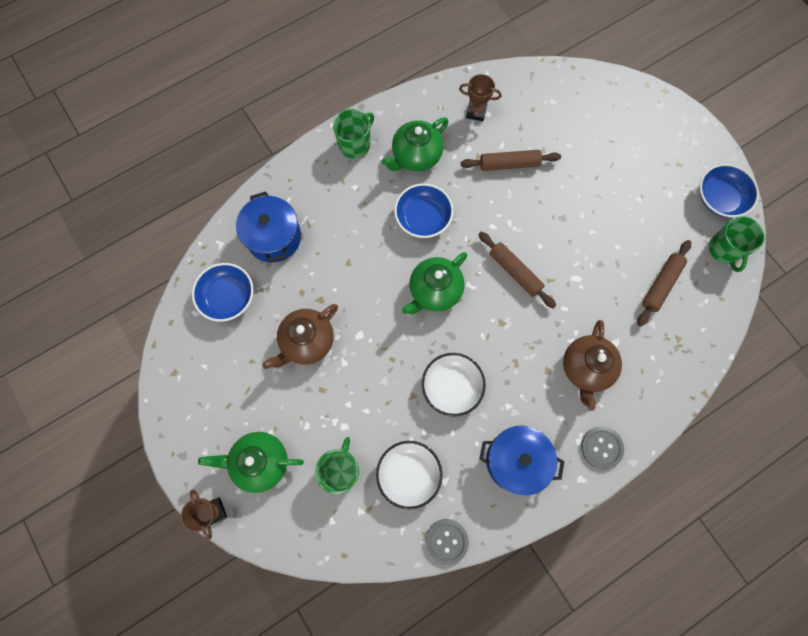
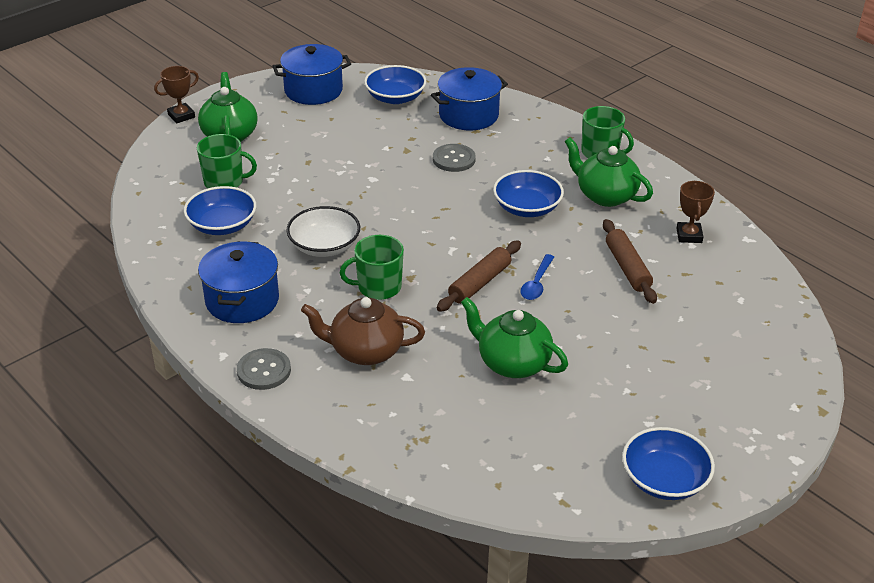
camera: 80 degrees right, 35 degrees down
(196, 373) = (313, 90): none -> blue pot
(307, 342) = (358, 147): brown teapot -> none
(409, 474) = (222, 225): white bowl -> blue bowl
(434, 291) = (437, 224): green teapot -> green teapot (512, 363)
(446, 541) = (150, 257): grey button -> grey button (454, 159)
(520, 231) = (537, 283): none -> blue spoon
(661, 285) = (501, 418): brown rolling pin -> none
(724, 249) = (579, 487): green mug -> green mug (378, 287)

